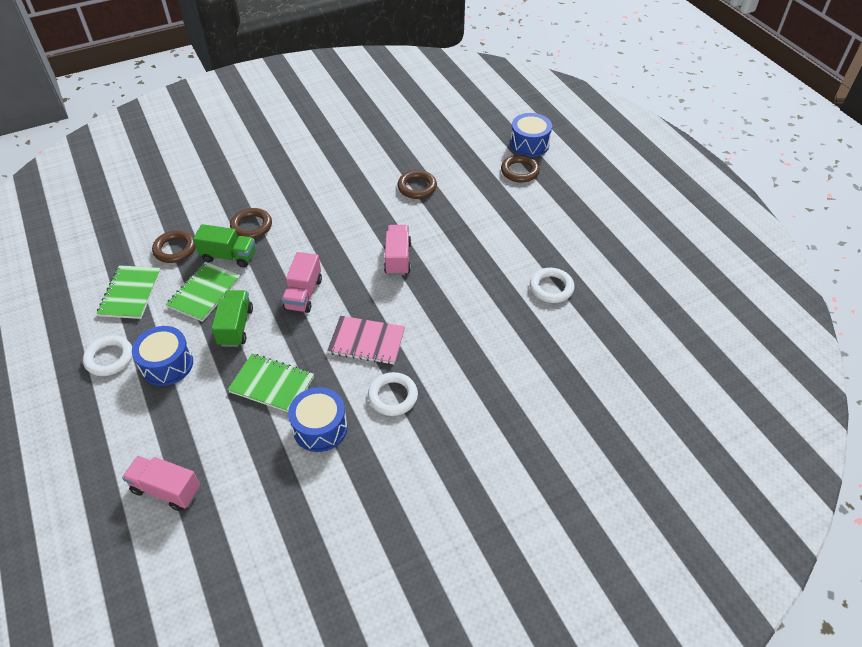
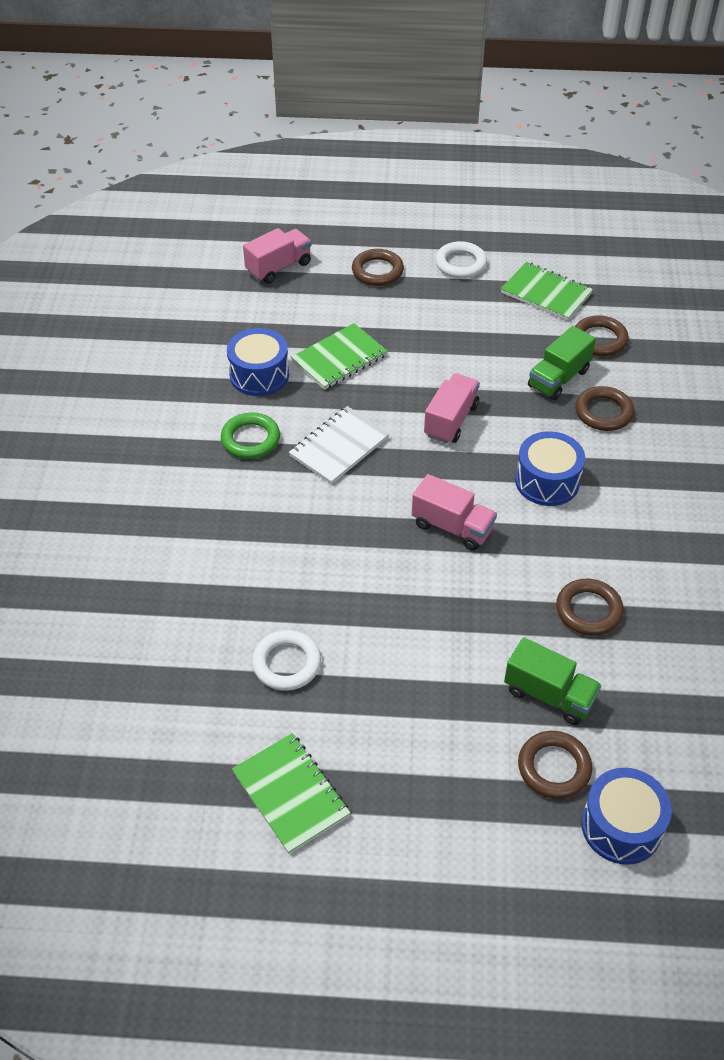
camera: 120 degrees right, 0 degrees up
(142, 410) = (377, 271): none -> brown ring
(167, 364) = (423, 297): blue drum -> blue drum (547, 481)
(204, 292) = (509, 345): green notebook -> green notebook (291, 794)
(236, 326) = (439, 355): green truck -> green truck (549, 695)
(303, 294) = (451, 420): pink truck -> pink truck turned 75 degrees clockwise
(366, 341) = (339, 447): pink notebook -> white notebook
(393, 396) = (250, 439): white ring -> green ring

